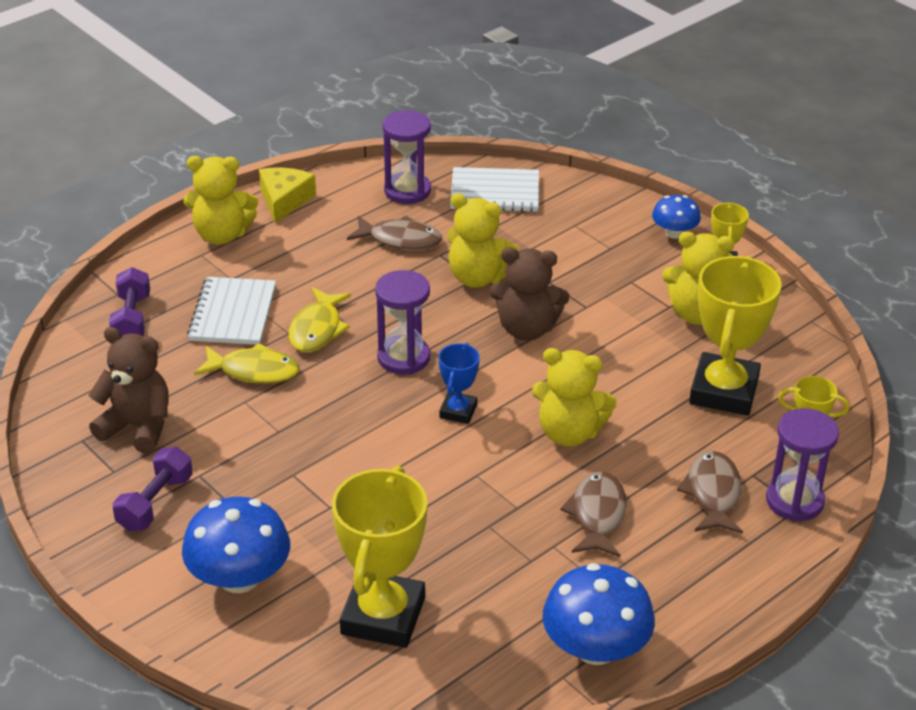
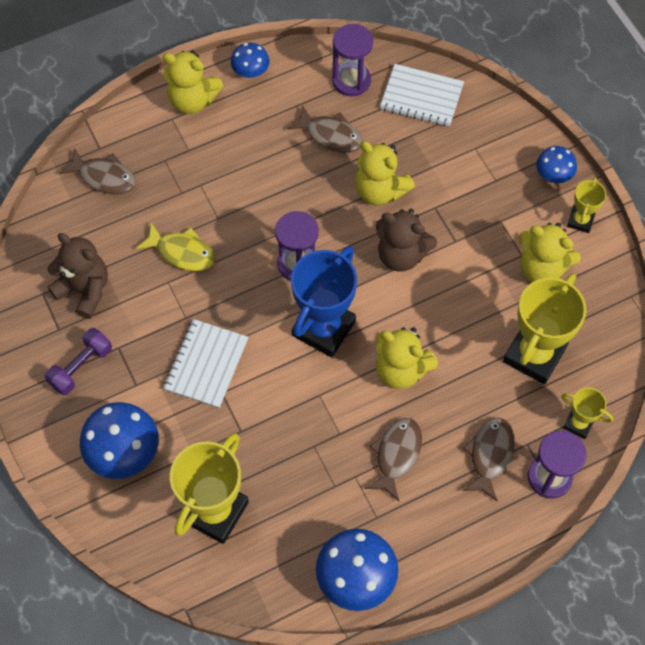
camera: 15 degrees right, 25 degrees up
(132, 319) = (104, 177): purple dumbbell -> brown fish
(233, 313) = (181, 188): white notebook -> white notebook (206, 364)
(284, 200) = (250, 71): yellow cheese -> blue mushroom
(317, 329) = (240, 219): yellow fish -> none
(458, 411) = (323, 328): blue trophy -> blue trophy, size x1.97

